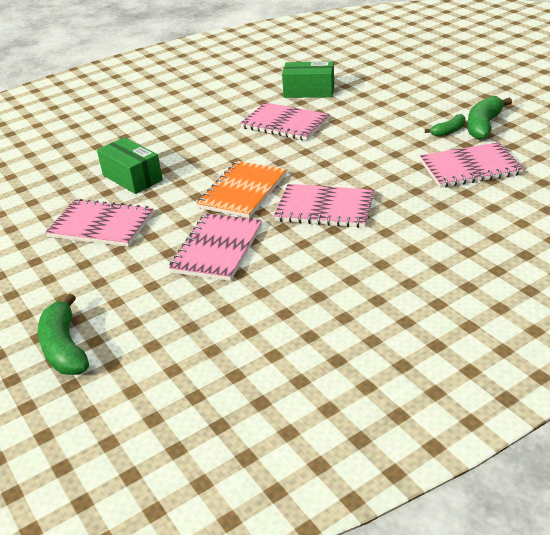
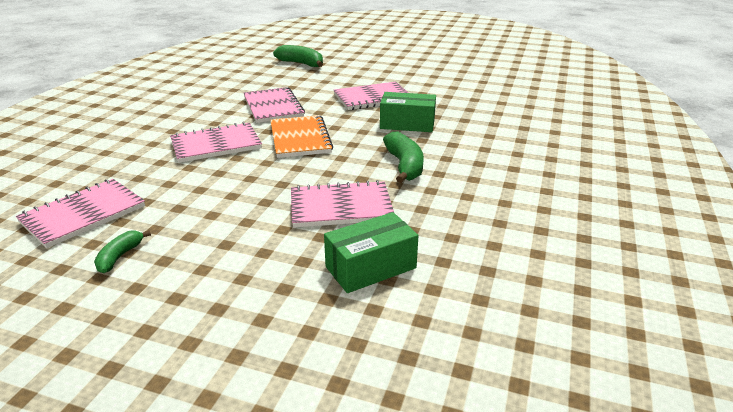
camera: 140 degrees right, 5 degrees down
(483, 126) = (68, 281): green banana -> green banana (404, 166)

